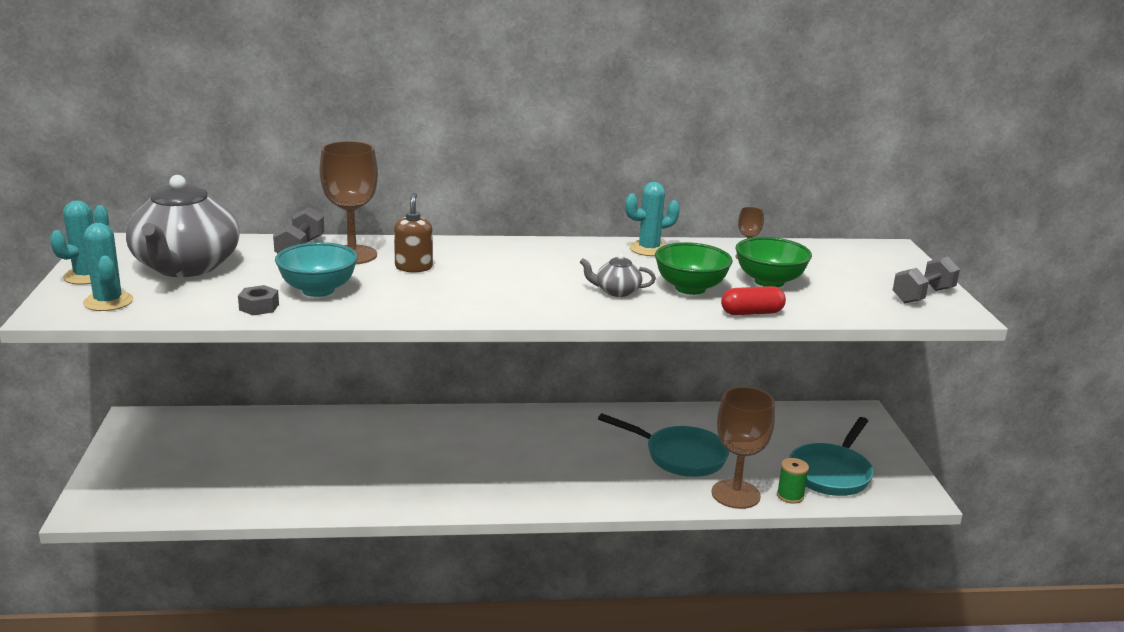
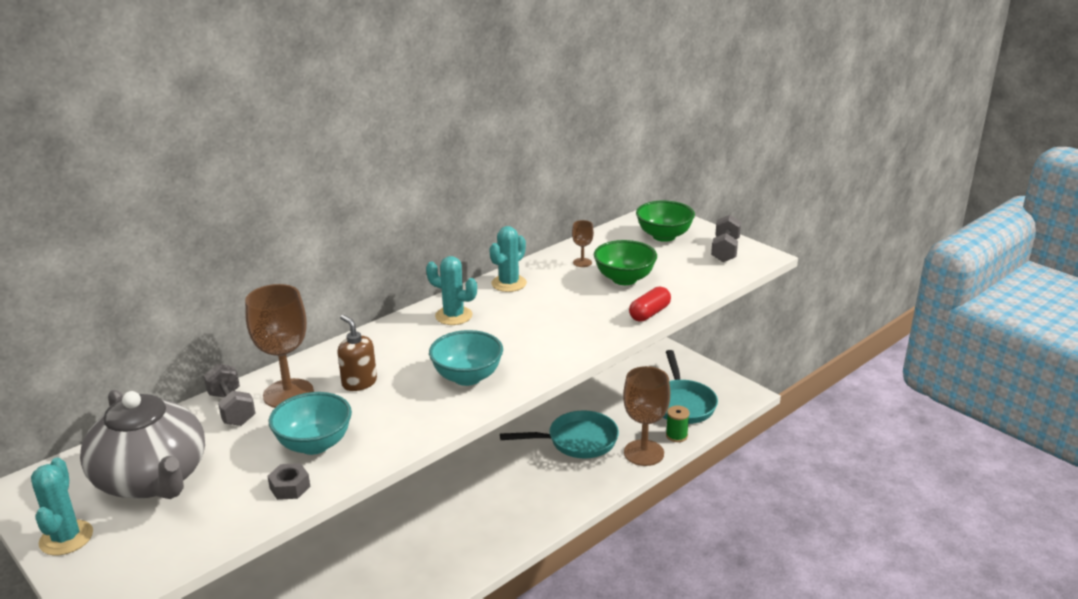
camera: 35 degrees left, 5 degrees up
(108, 302) = (137, 554): turquoise cactus -> turquoise cactus (453, 316)
(504, 295) = (467, 377): none -> turquoise bowl
(616, 291) = (540, 335): grey teapot -> none
(690, 288) = (584, 309): green bowl -> green bowl (664, 236)

